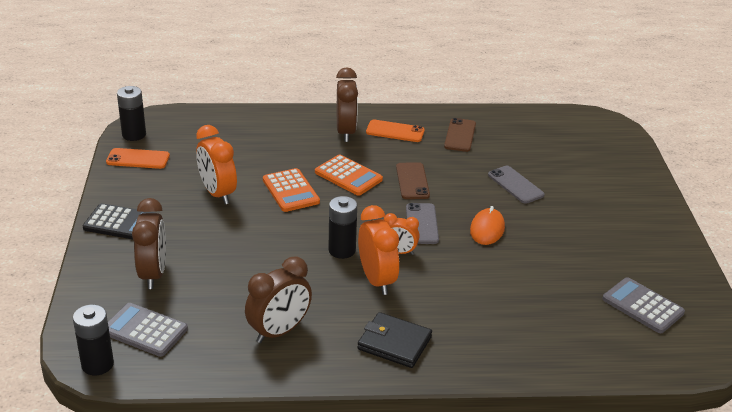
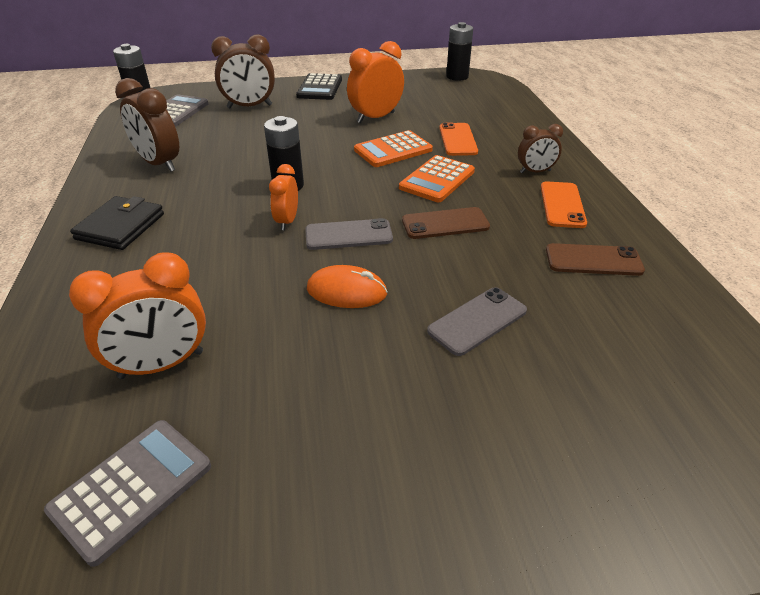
camera: 85 degrees right, 5 degrees up
(138, 159) = (418, 82): orange phone -> orange phone (458, 140)
(346, 132) = (535, 172): brown clock -> brown clock, size x0.60
(377, 280) = (233, 210): orange clock -> orange clock (161, 365)

